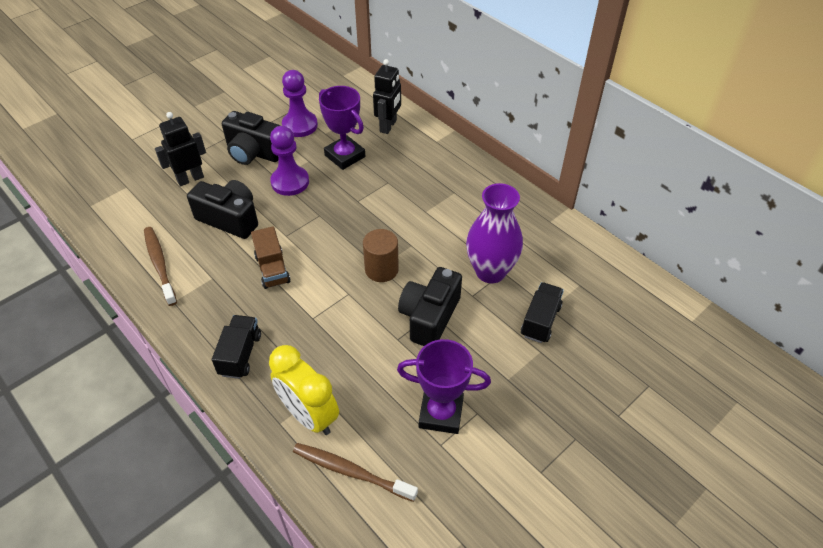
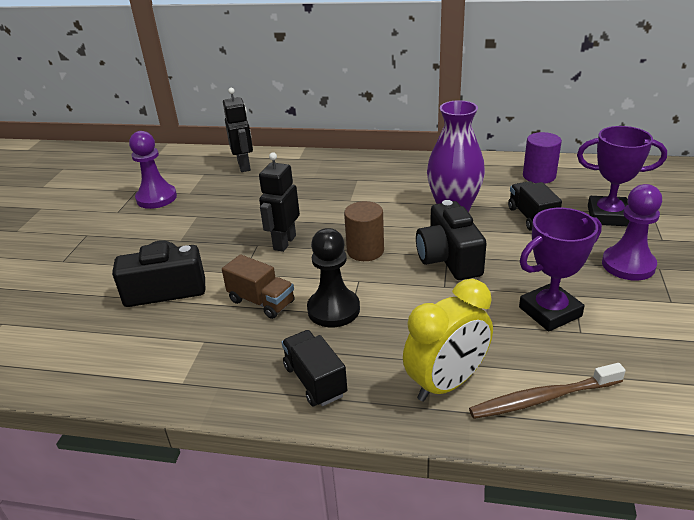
camera: 35 degrees left, 15 degrees down
(160, 265) = (126, 363): brown toothbrush -> none
(190, 179) = (79, 282): black robot -> black robot (284, 242)
(254, 152) = (131, 234): black camera -> none
(290, 182) = (197, 236): purple pawn -> purple pawn (628, 265)
(307, 307) = (333, 309): none -> black pawn
(309, 415) = (446, 383): yellow clock -> yellow clock turned 45 degrees counterclockwise
(345, 156) = (229, 198): purple trophy -> purple trophy (608, 216)
(604, 282) = (539, 176): none -> purple cylinder

